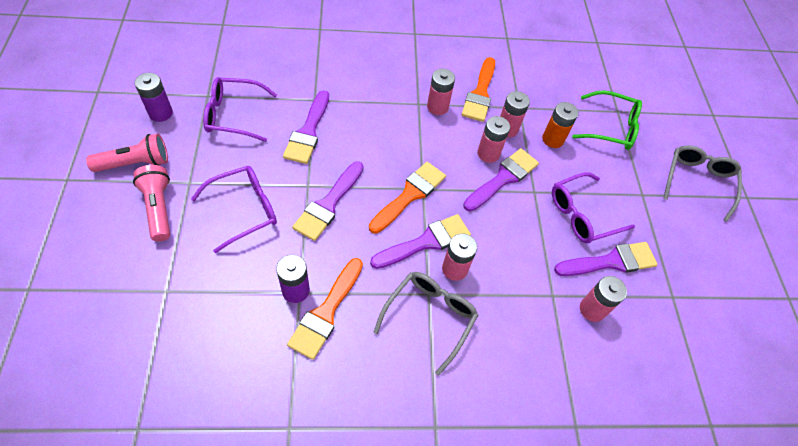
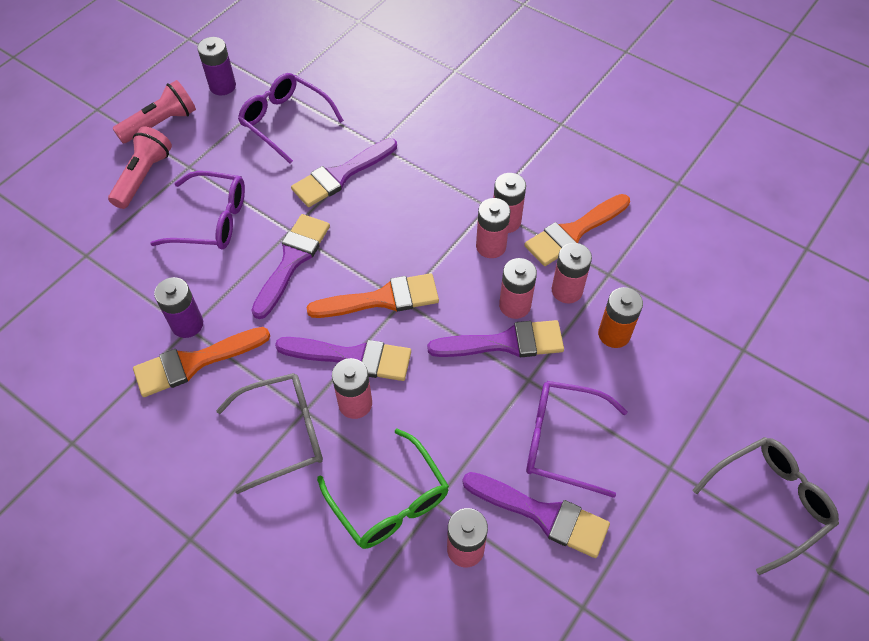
camera: 45 degrees right, 0 degrees up
(135, 163) = (160, 124): pink flashlight -> pink flashlight turned 60 degrees counterclockwise
(328, 204) = (292, 260): purple brush -> purple brush turned 135 degrees clockwise
(443, 126) = (491, 246): none -> pink battery
(611, 128) = (711, 364): green glasses -> green glasses (389, 501)

